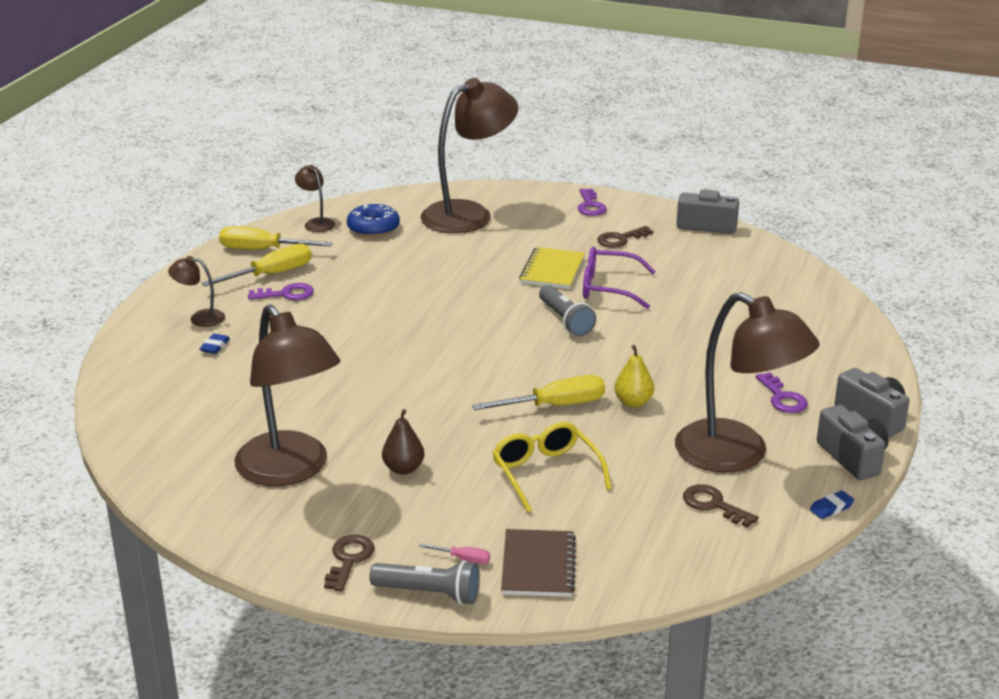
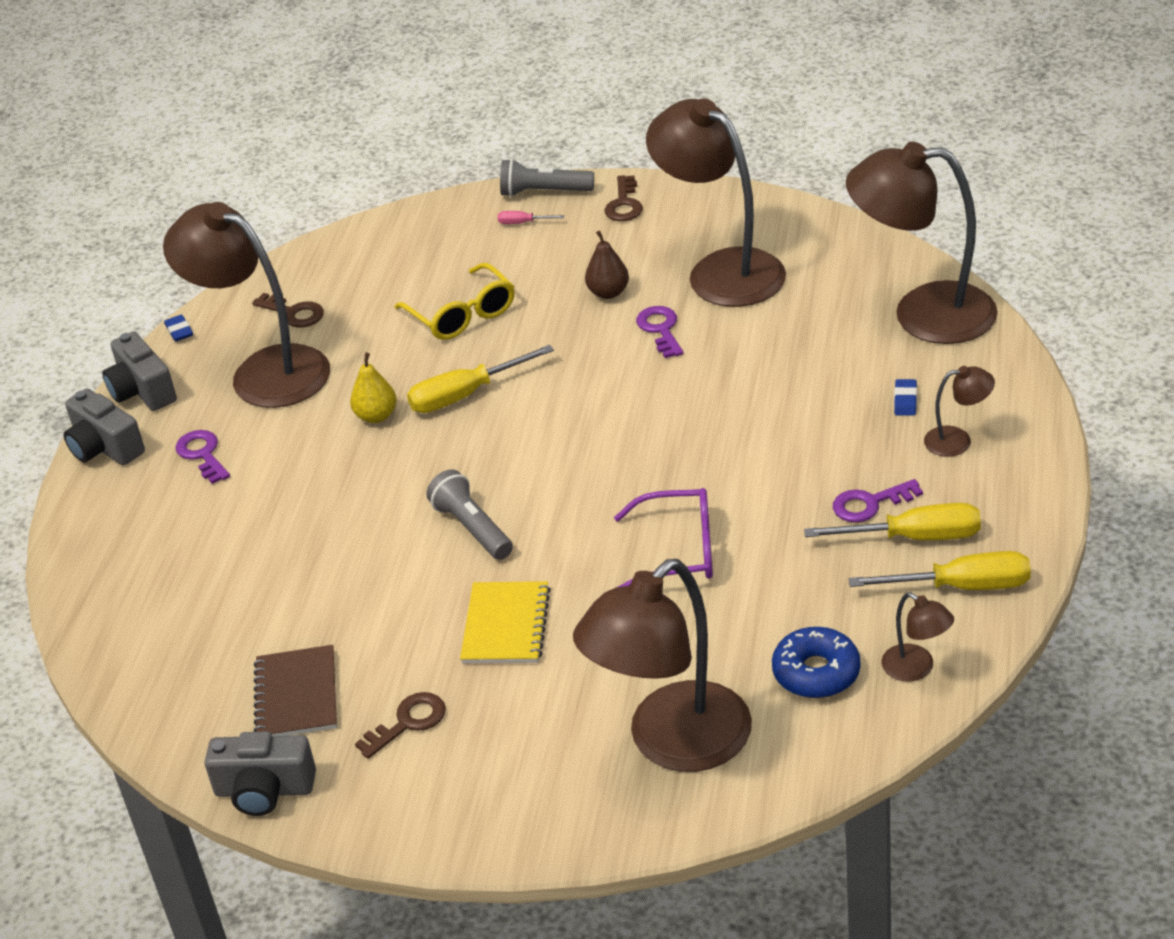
camera: 175 degrees right, 10 degrees up
(150, 403) = (923, 314): none -> brown lamp
(271, 274) = (915, 537): yellow screwdriver -> yellow screwdriver turned 135 degrees counterclockwise
(538, 565) = (455, 230): brown notebook -> brown notebook (297, 695)
(590, 206) = (466, 809): purple key -> purple key (660, 329)
(608, 288) = (420, 603): purple glasses -> purple glasses (679, 551)
(831, 508) = (179, 331): blue eraser -> blue eraser turned 75 degrees counterclockwise

